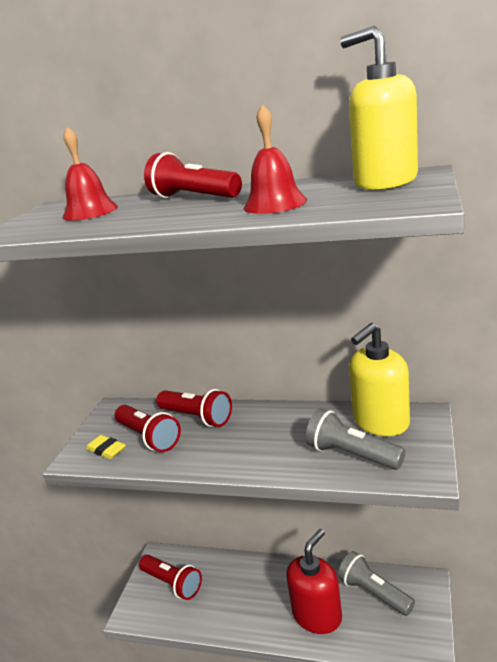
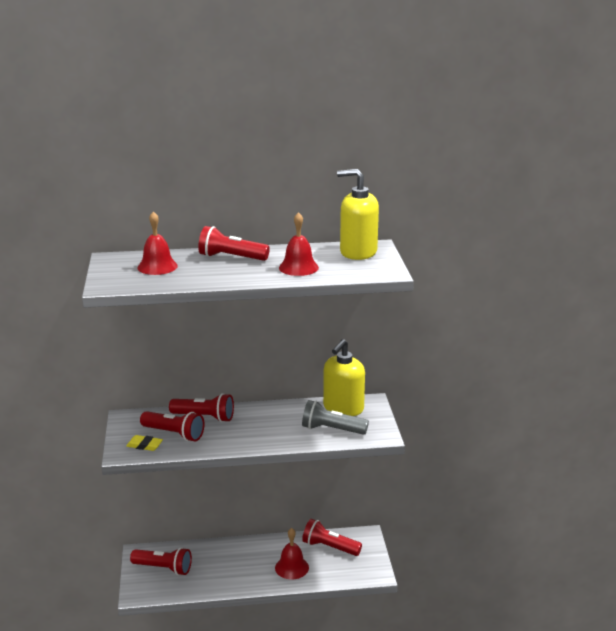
camera: 25 degrees left, 0 degrees up
(317, 615) = (291, 567): red soap dispenser -> red bell
(374, 593) = (329, 547): grey flashlight -> red flashlight

